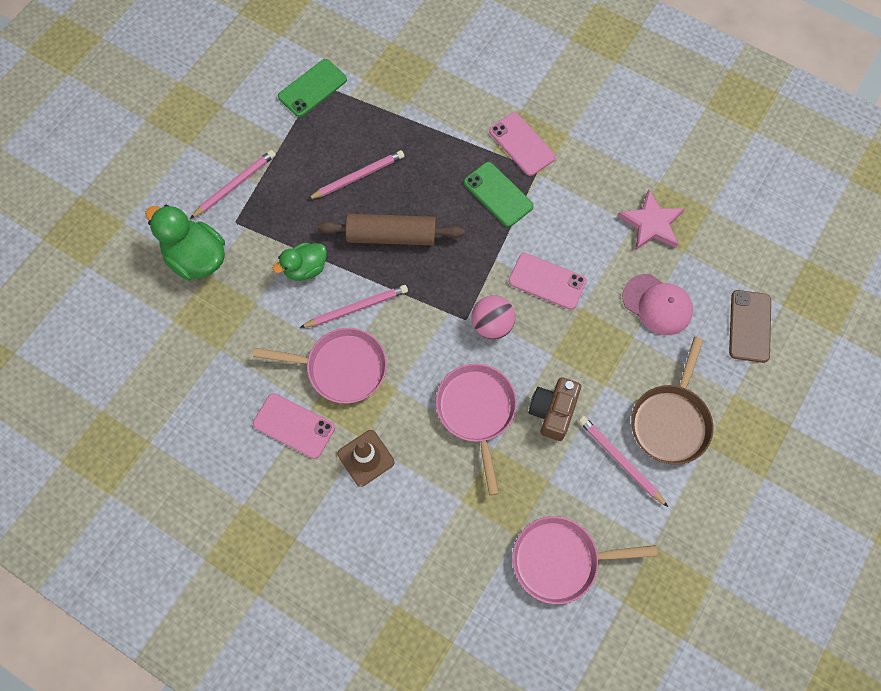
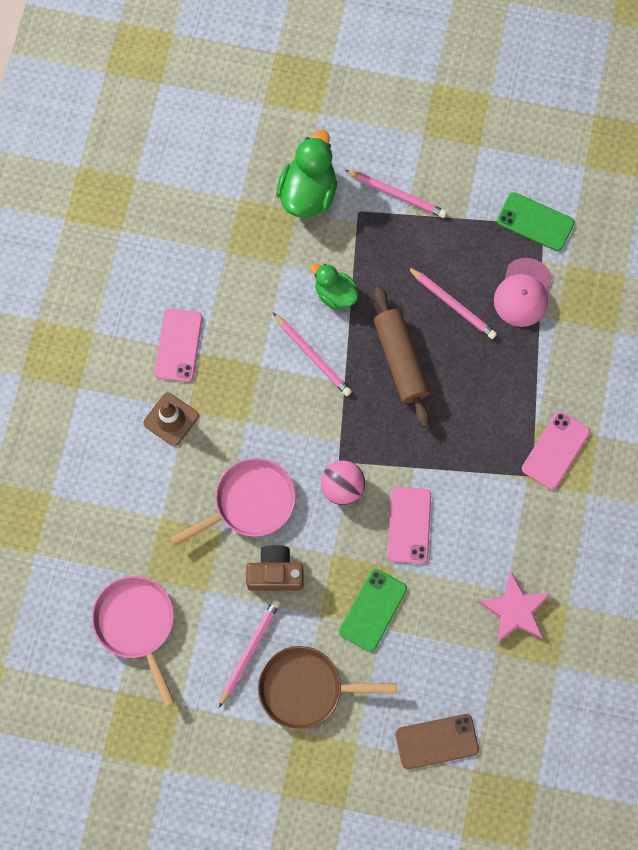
camera: 70 degrees right, 5 degrees up
(341, 368) = (248, 365): pink pan -> none
(498, 194) = (487, 446): green phone -> green phone (373, 610)
(657, 304) = (425, 641): pink cap -> pink cap (523, 293)

